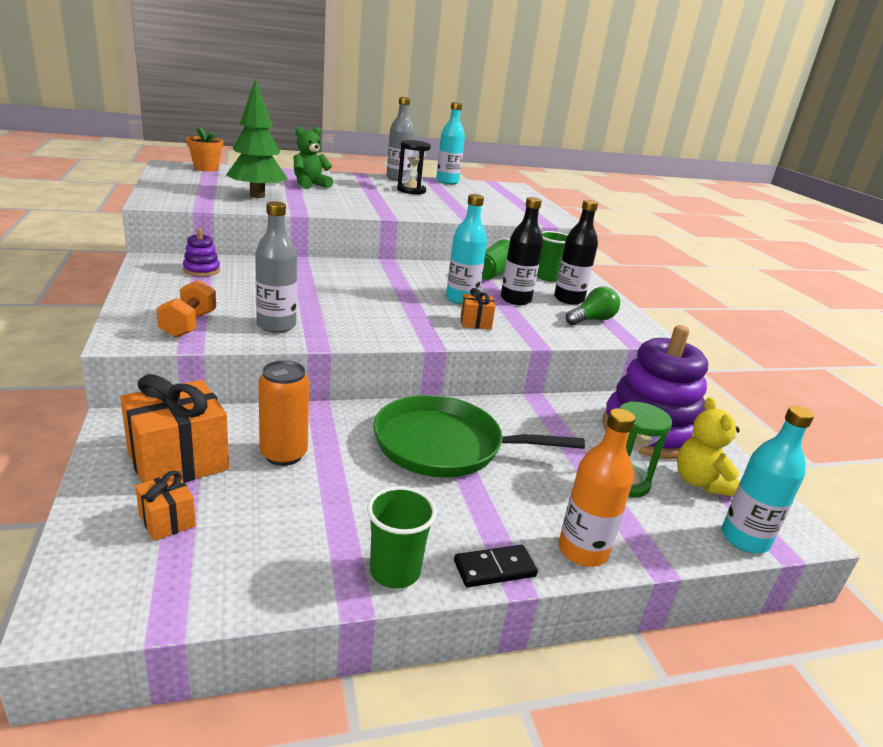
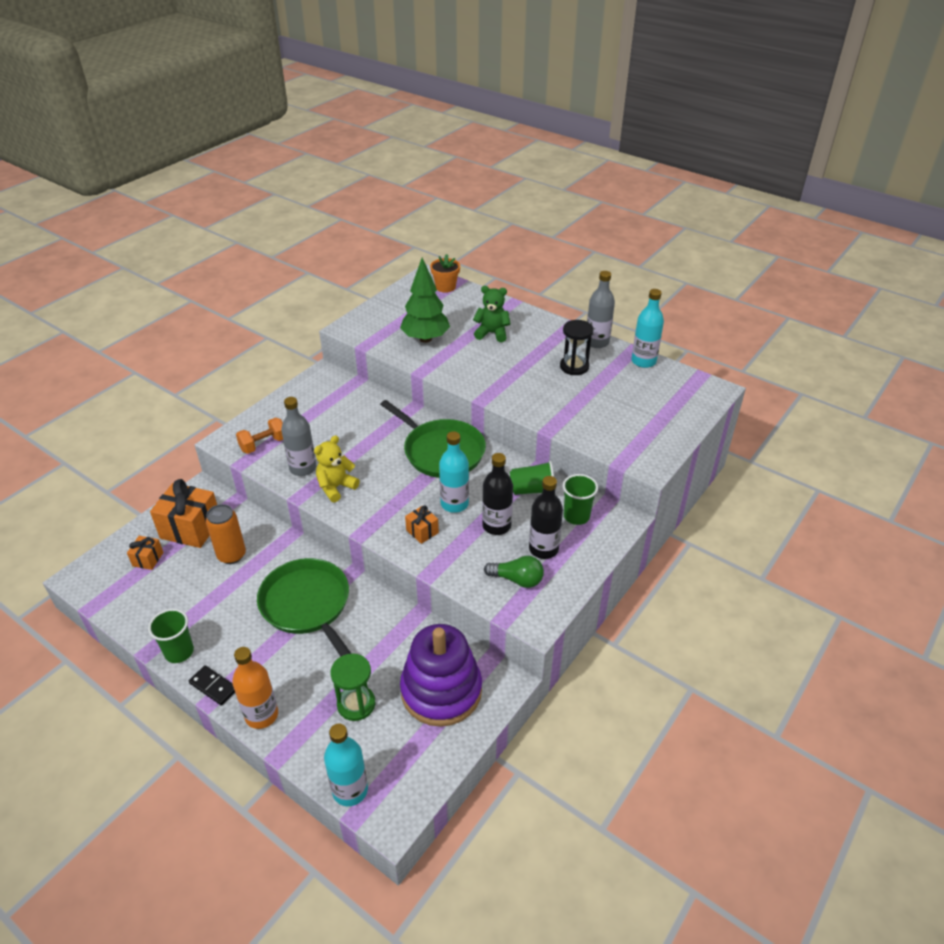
camera: 55 degrees right, 15 degrees up
(201, 270) = (336, 395): purple stacking toy -> none
(383, 276) = (441, 451): none -> green pan
(700, 482) = (399, 744): yellow teddy bear -> yellow teddy bear (336, 487)

